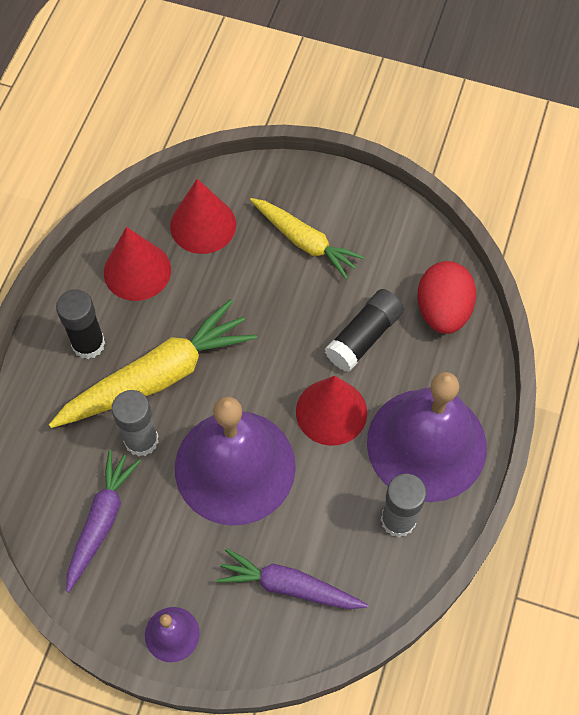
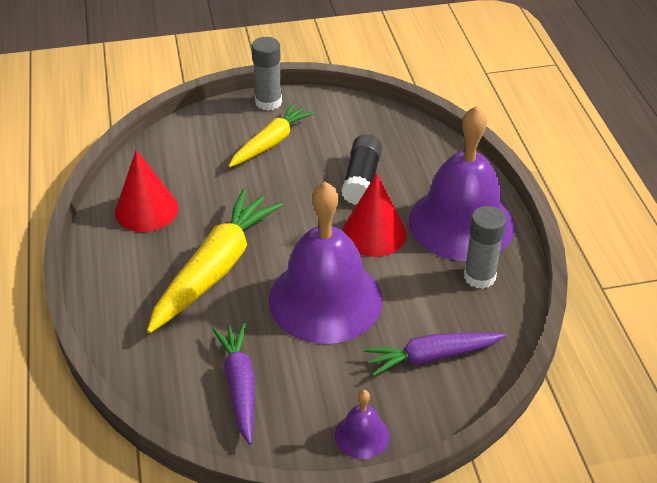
camera: 30 degrees left, 20 degrees down
(88, 344) = (138, 272): black glue stick -> none
(141, 440) = (233, 316): grey glue stick -> grey glue stick (268, 102)
(203, 225) = (181, 162): red cone -> none
(305, 242) = (271, 142): yellow carrot -> yellow carrot turned 60 degrees counterclockwise
(443, 311) = (407, 142): red egg -> none

